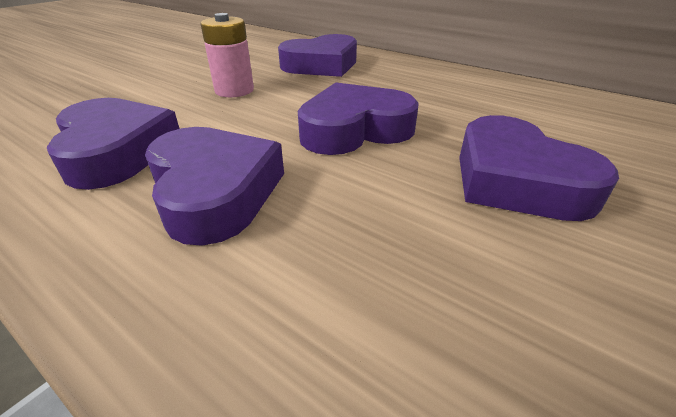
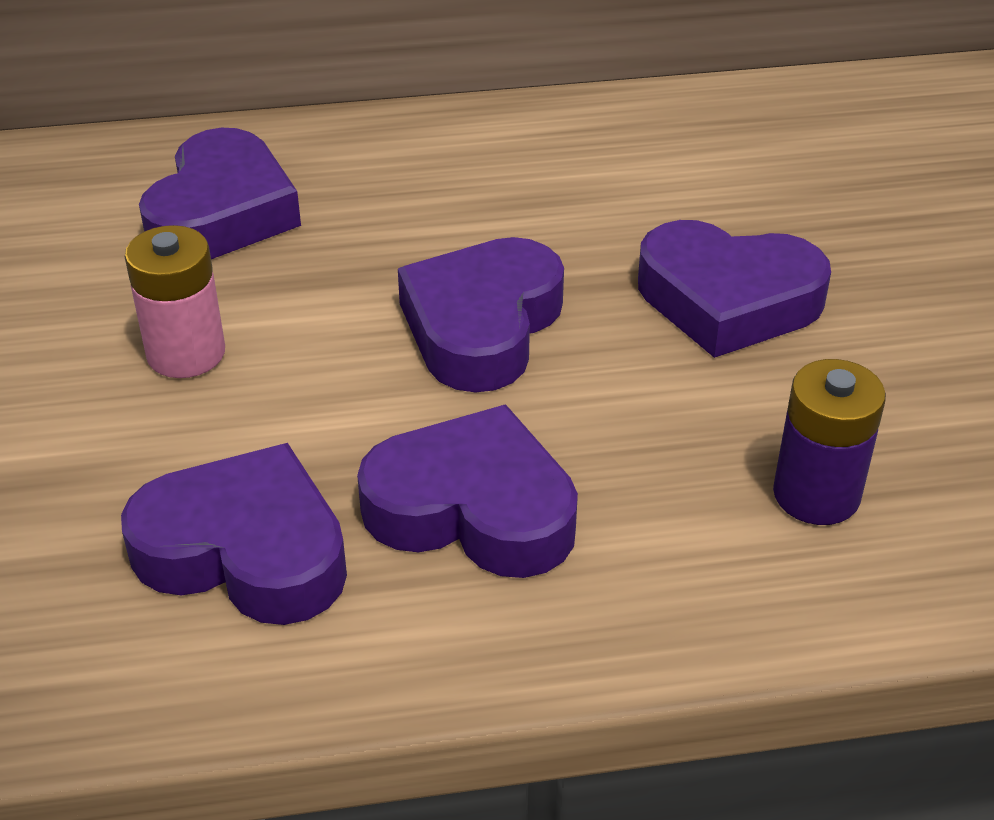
camera: 45 degrees left, 5 degrees up
(426, 333) = (816, 494): none -> purple battery

